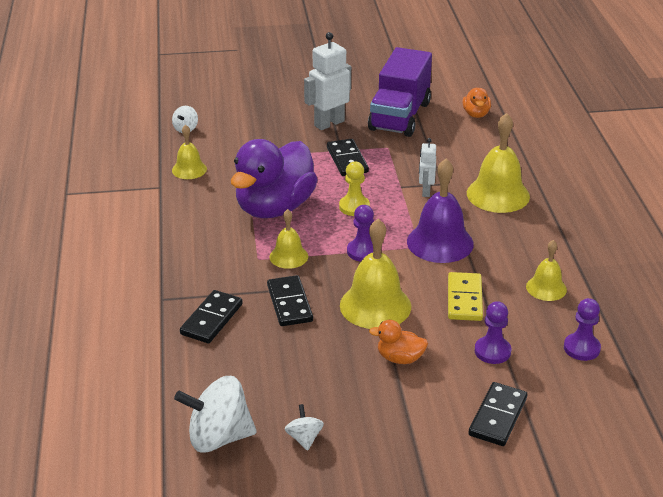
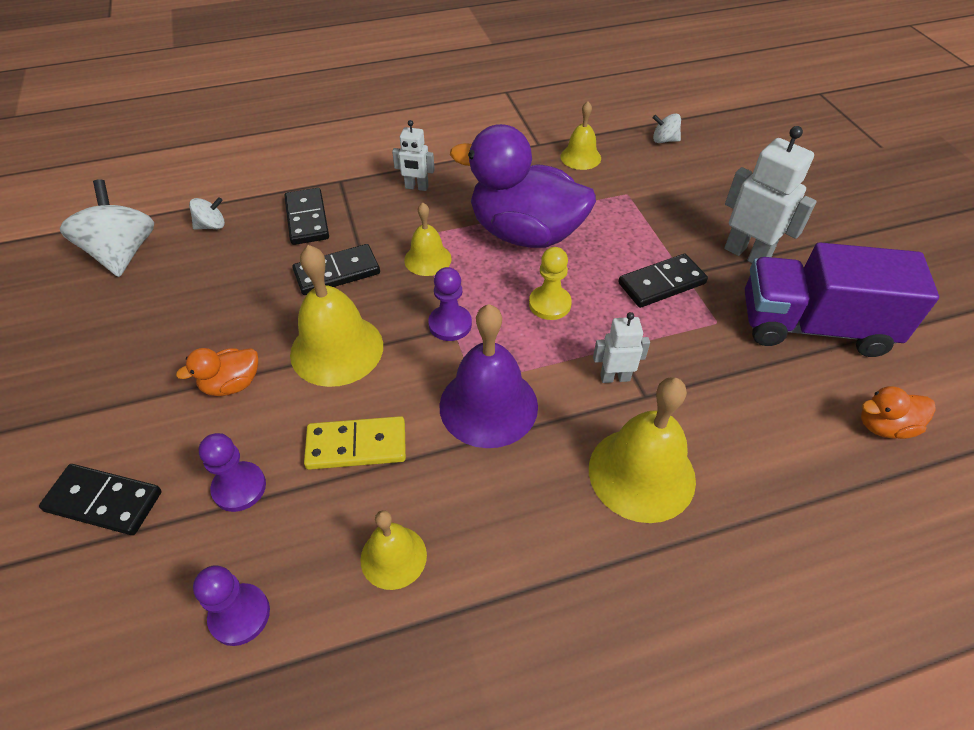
camera: 80 degrees right, 15 degrees up
(192, 255) = (416, 187): none -> white robot
(212, 319) = (307, 219): black domino -> black domino turned 60 degrees clockwise
(304, 438) = (107, 316): white spinning top -> white spinning top (211, 226)
(400, 358) = (232, 384): orange duck -> orange duck turned 120 degrees counterclockwise

